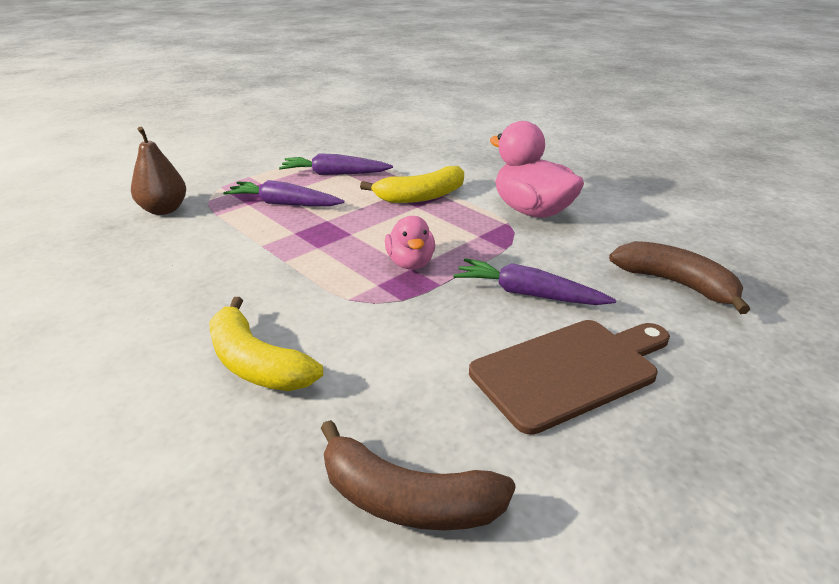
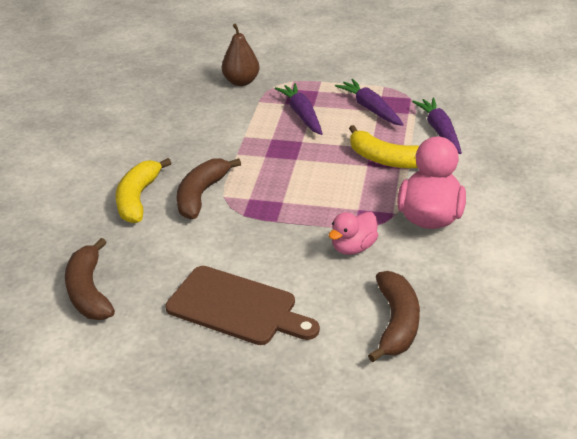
camera: 55 degrees right, 5 degrees up
(323, 312) = (201, 195): none -> brown banana
(410, 263) = (288, 198): pink duck -> pink duck (353, 247)
(528, 294) = (304, 260): purple carrot -> purple carrot (439, 131)

